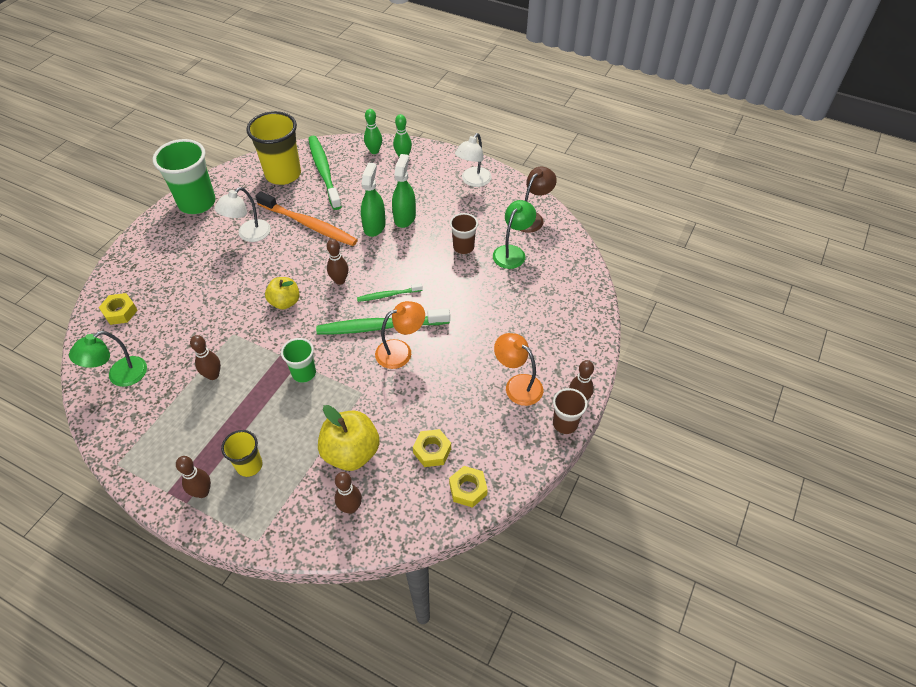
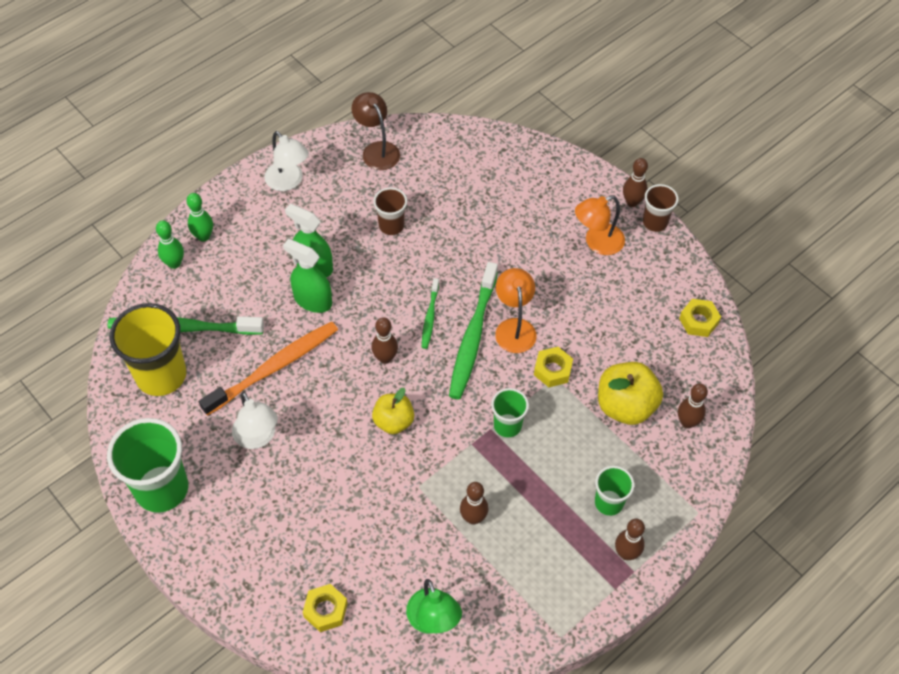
camera: 70 degrees left, 5 degrees up
(249, 465) = (609, 503): yellow cup -> green cup
(432, 451) = (647, 337): yellow nut -> yellow nut (552, 370)
(512, 252) = (420, 185): green lamp -> none

